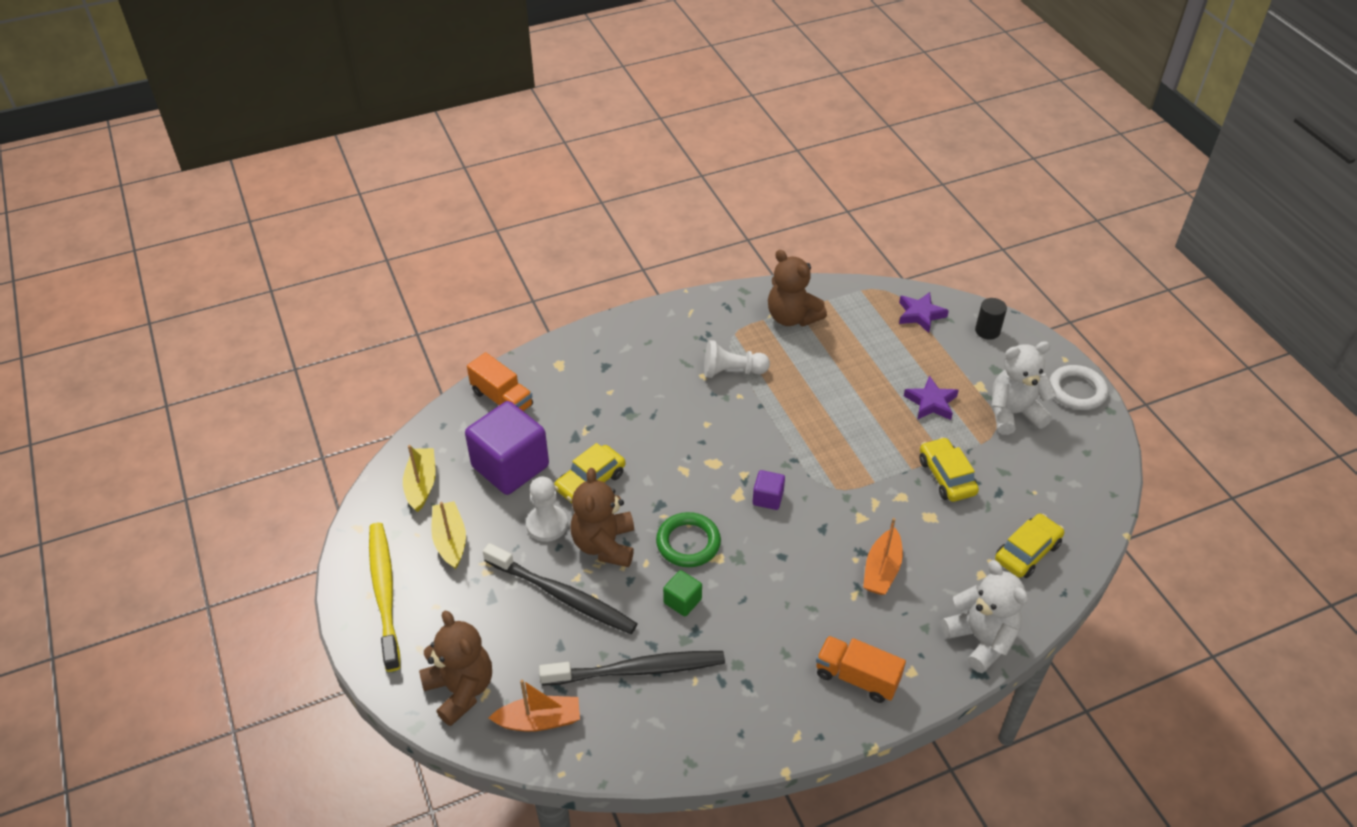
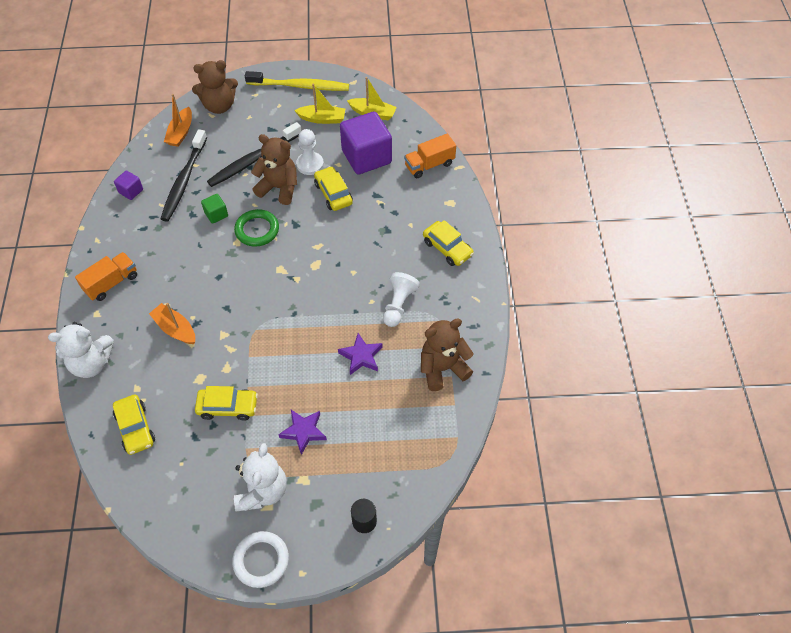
camera: 110 degrees right, 10 degrees up
(631, 350) = (447, 248): none -> yellow car
(768, 498) = (269, 285): purple cube -> purple cube (131, 191)
(920, 315) = (407, 472): purple star -> purple star (361, 356)

